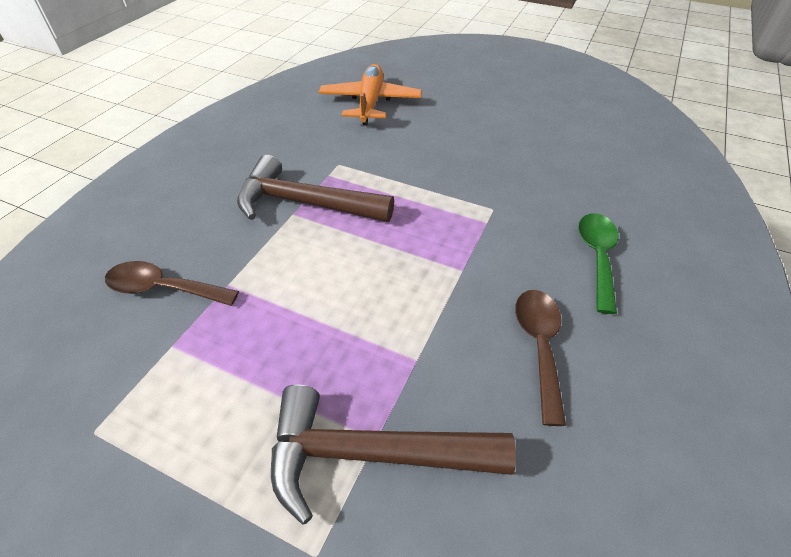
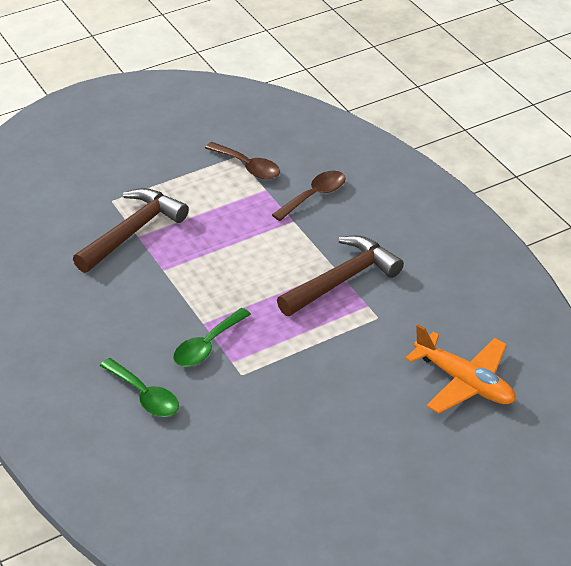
camera: 125 degrees right, 5 degrees down
(488, 249) = (207, 346): none -> green spoon
(539, 345) = (119, 321): brown spoon -> brown spoon (248, 167)

